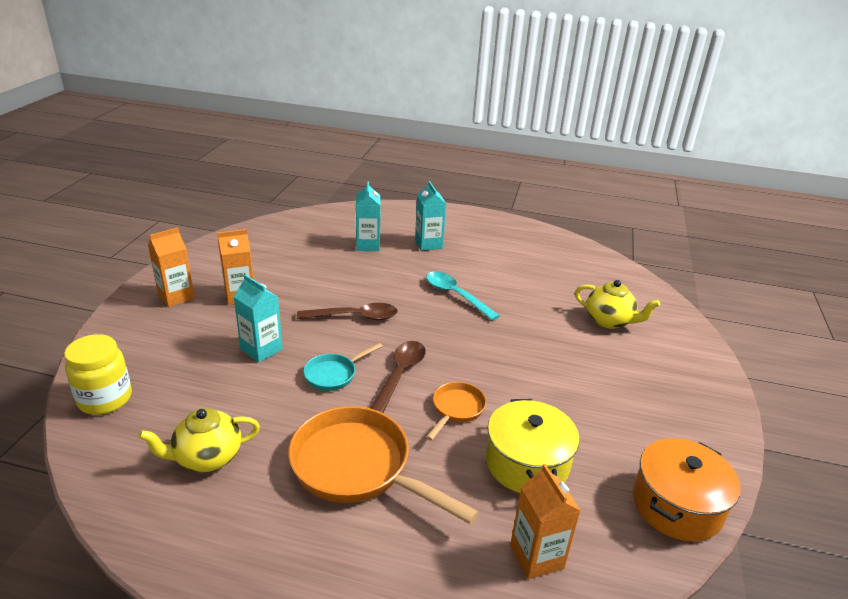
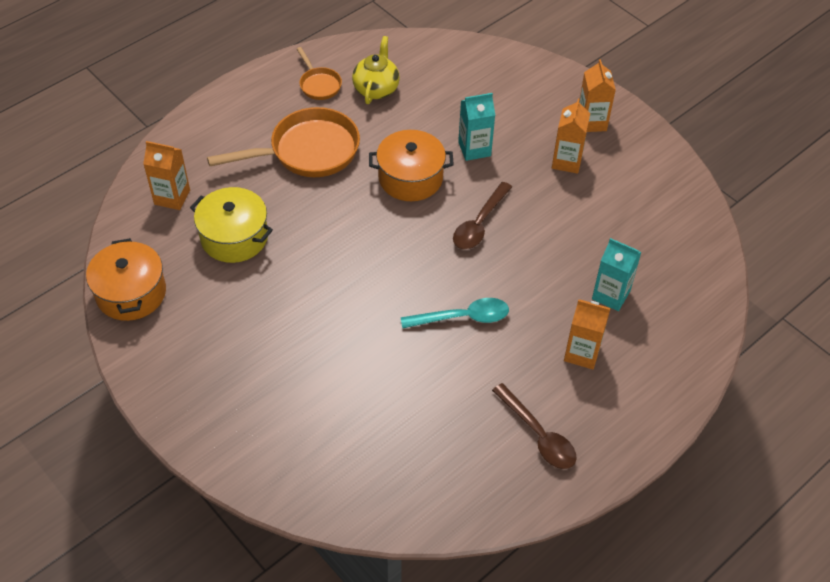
camera: 125 degrees right, 20 degrees up
(105, 399) = (473, 58): yellow jar -> none
(334, 374) = (410, 178): turquoise pan -> orange pot
(400, 375) = (379, 216): brown spoon -> brown spoon (538, 435)
(428, 244) = (582, 353): turquoise carton -> orange carton
(456, 409) = (315, 228): orange pan -> orange pan (319, 84)
(609, 321) = (329, 421): yellow teapot -> none

